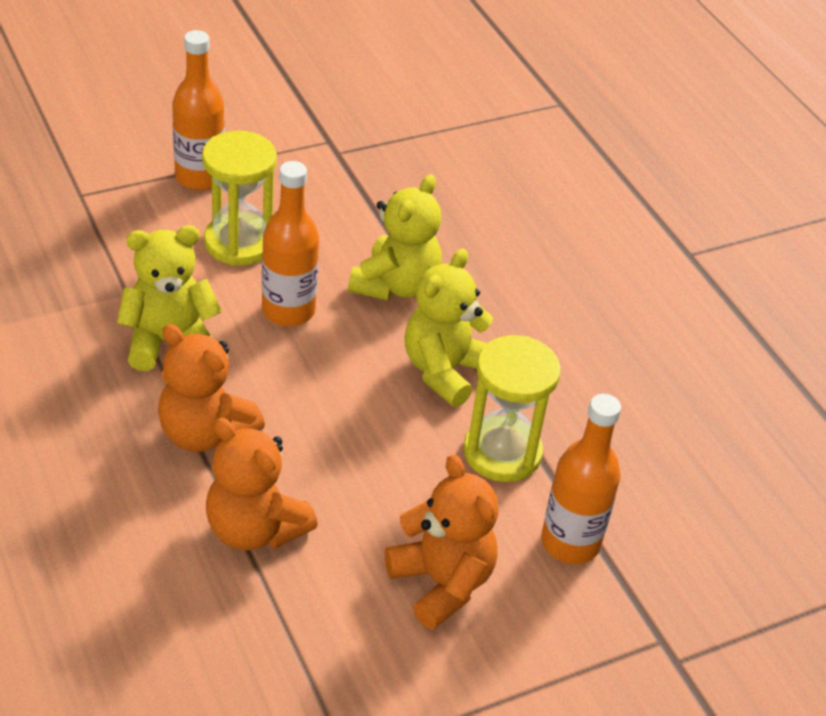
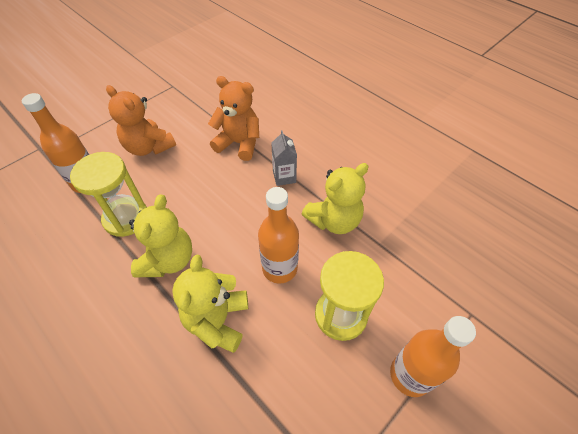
camera: 165 degrees right, 10 degrees up
(205, 433) = (284, 177): orange teddy bear -> grey carton

